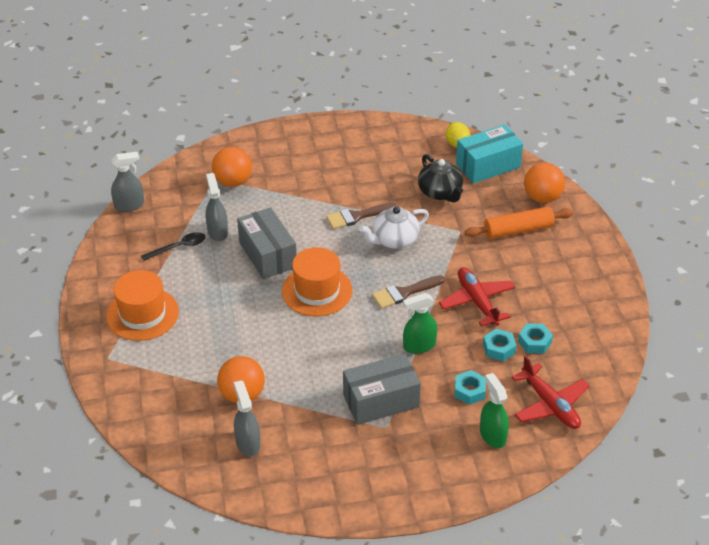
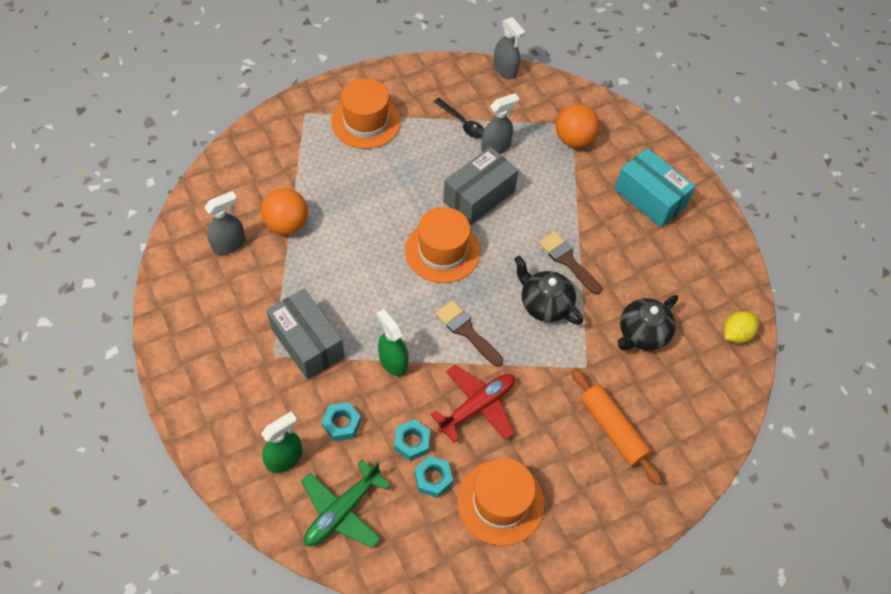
camera: 70 degrees right, 15 degrees up
(394, 240) = (544, 304): white teapot -> black teapot
(488, 165) = (713, 375): turquoise box -> turquoise box (650, 198)
(542, 198) = (682, 447): orange ball -> none
(550, 405) = (342, 511): red plane -> green plane
(563, 306) = (500, 502): none -> orange hat

